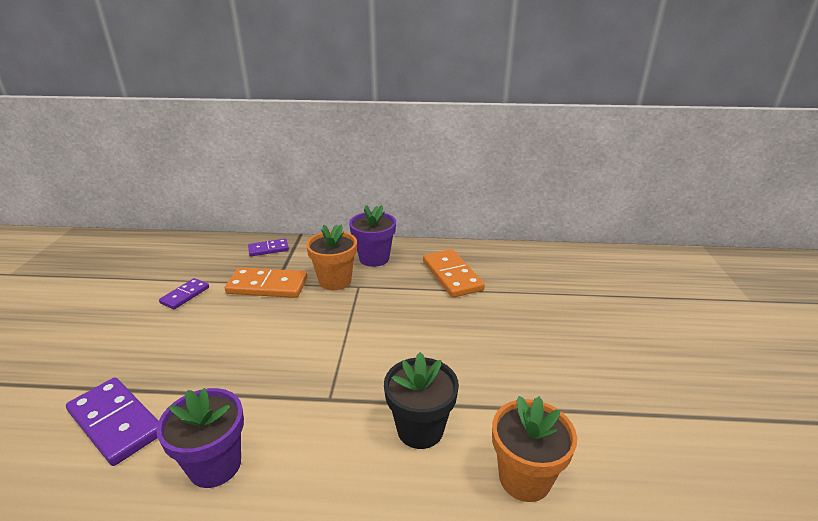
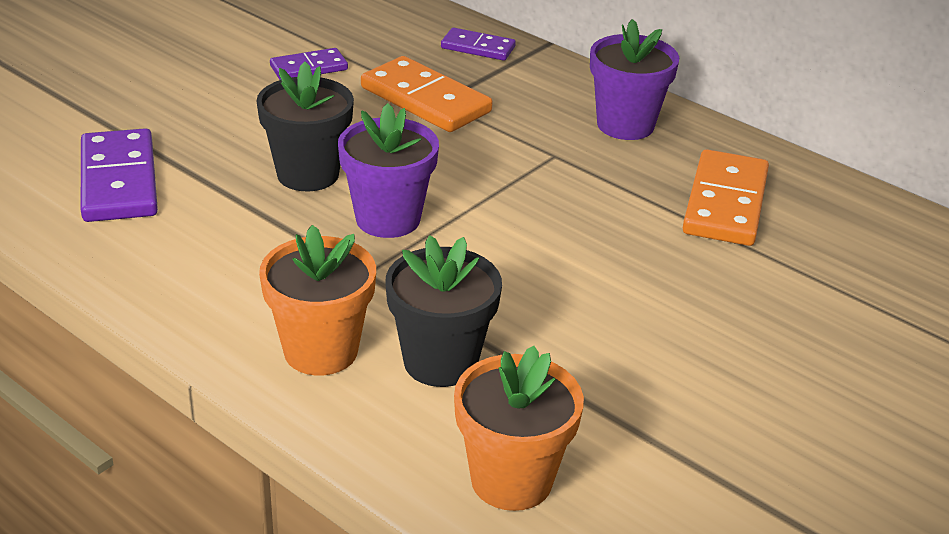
camera: 35 degrees right, 5 degrees up
(215, 465) = (179, 273): purple flower pot -> purple flower pot (388, 219)
(241, 356) = (308, 174): none -> black flower pot
(335, 281) = (528, 133): orange flower pot -> orange flower pot (320, 351)

